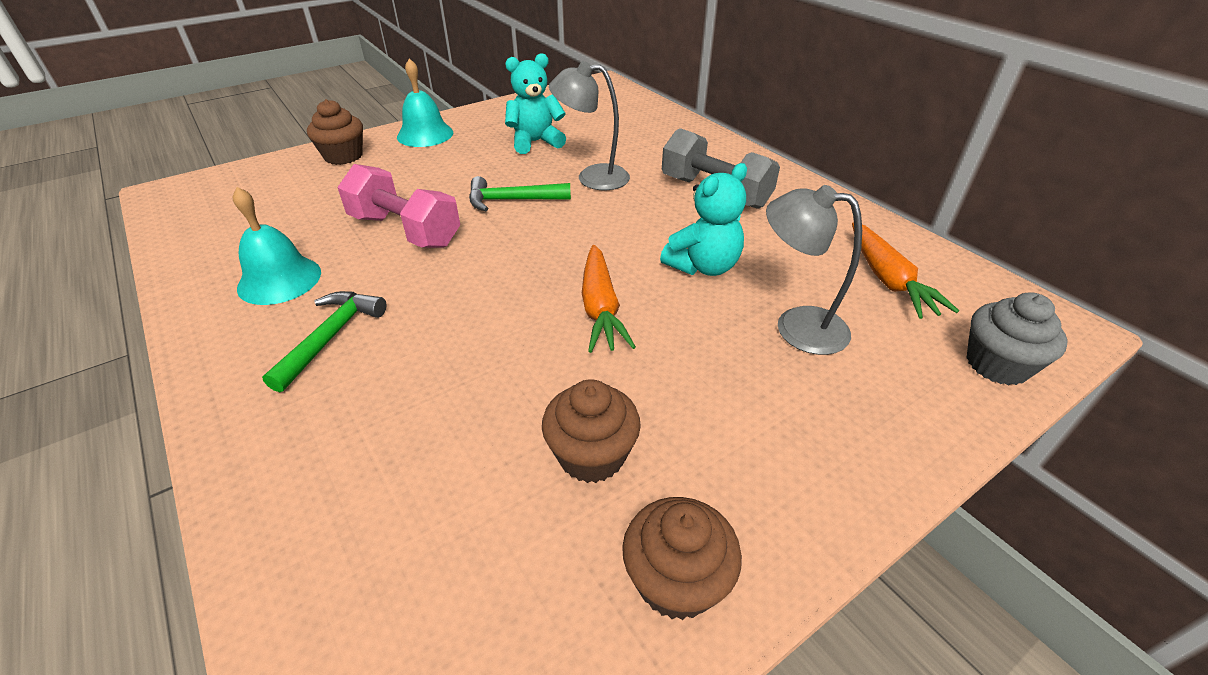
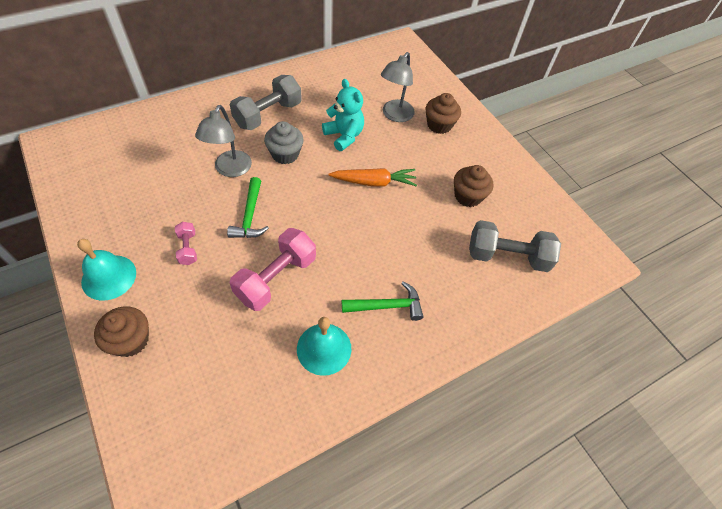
camera: 90 degrees left, 15 degrees up
(330, 337) = (387, 306): green hammer -> green hammer turned 150 degrees clockwise
(410, 534) = (507, 256): none -> grey dumbbell
(459, 168) = (188, 248): none -> pink dumbbell
(535, 142) = (159, 198): turquoise teddy bear -> none
(676, 580) = (518, 180): brown cupcake -> brown cupcake (439, 125)
(888, 279) = (365, 76): orange carrot -> none
(997, 364) = (422, 68): grey cupcake -> grey cupcake (285, 154)

